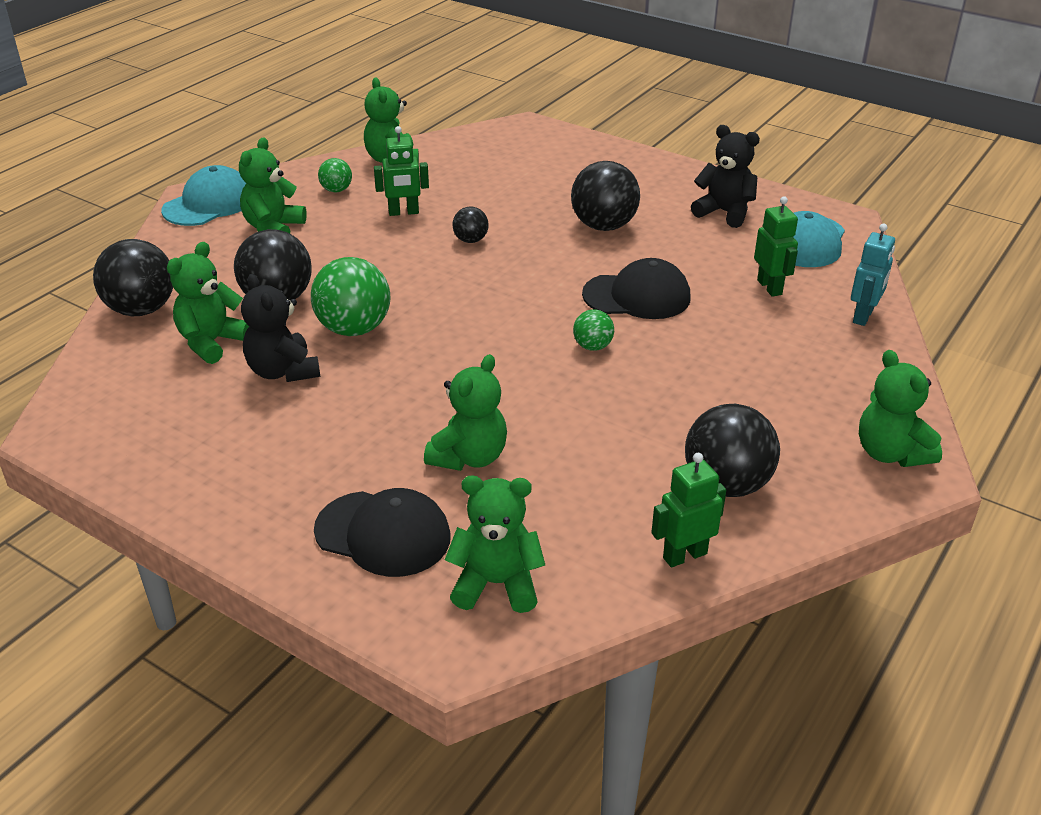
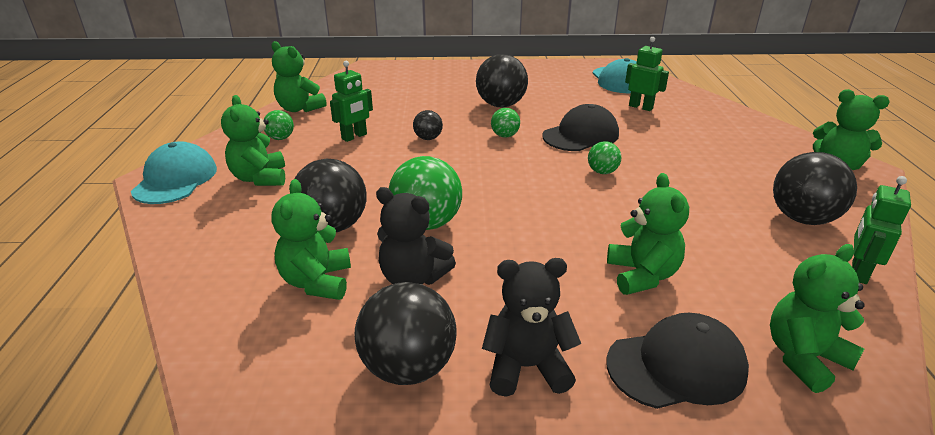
camera: 35 degrees left, 5 degrees down
(141, 310) = (209, 283): black ball -> black ball (408, 368)
(552, 266) = (505, 136): none -> green ball
(724, 212) = (556, 79): black teddy bear -> black teddy bear (527, 367)
(863, 316) = (707, 105): turquoise robot -> none

